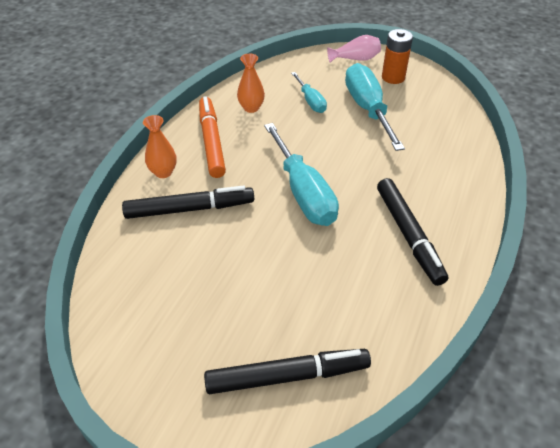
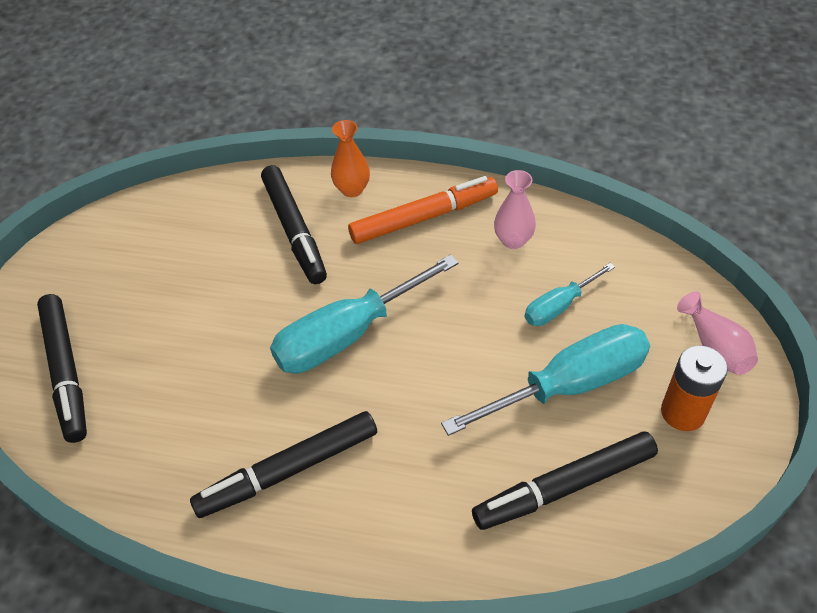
camera: 80 degrees right, 5 degrees up
(251, 108) = (513, 240): orange vase -> pink vase
(432, 124) = (564, 487): none -> black marker

